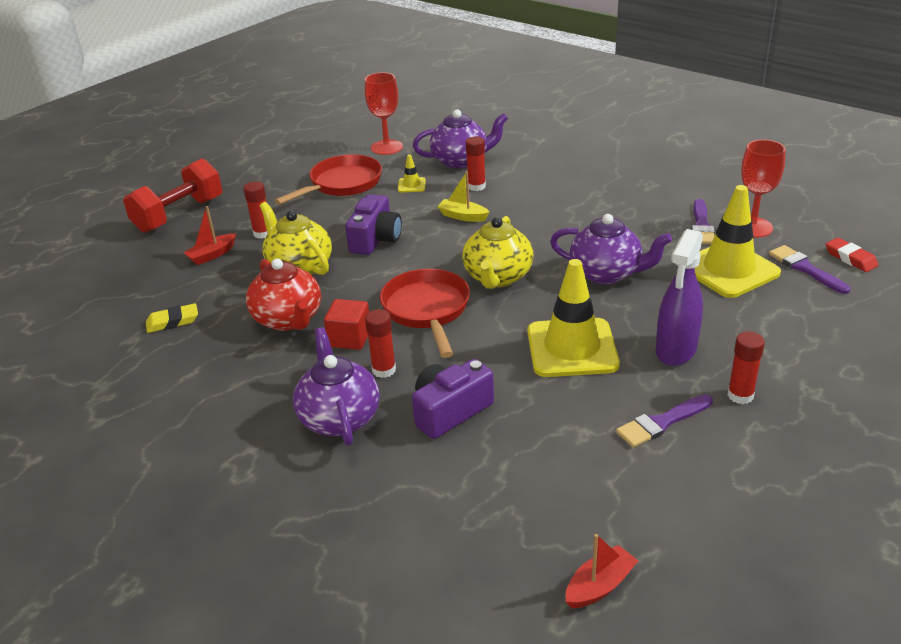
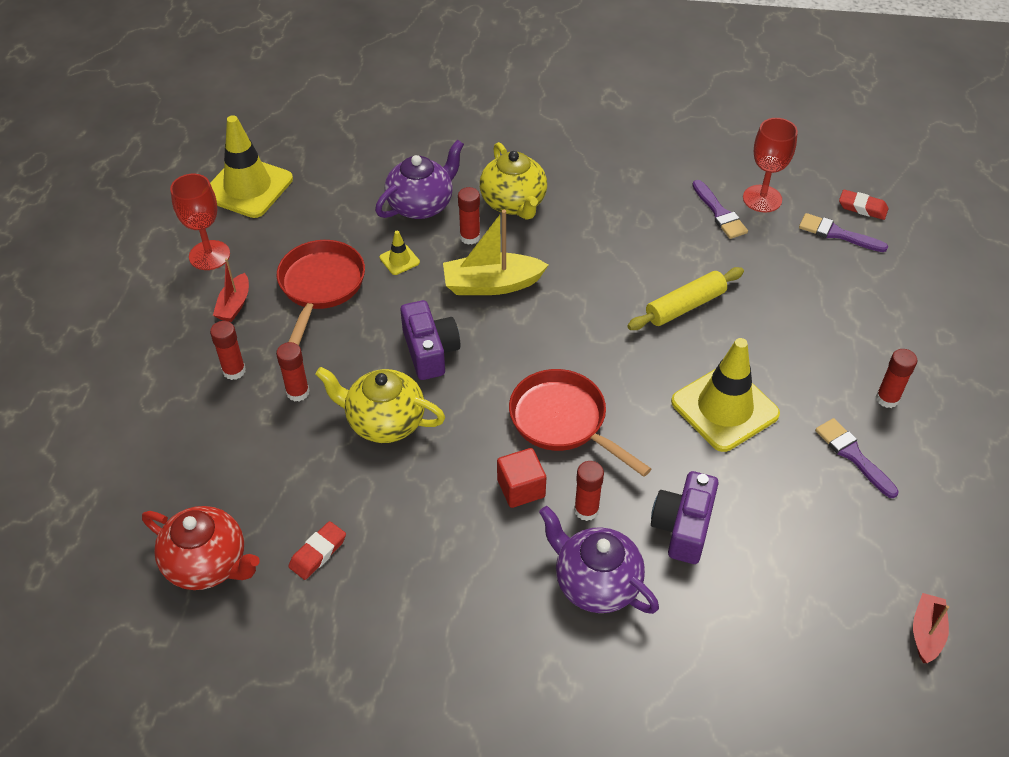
camera: 35 degrees left, 15 degrees up
(173, 322) = (318, 553): yellow eraser -> red eraser
(179, 215) = (168, 405): red dumbbell -> none
(212, 255) = (269, 446): red boat -> red boat (234, 305)
(237, 210) = (234, 371): none -> red glue stick
(289, 320) = (439, 493): red teapot -> red teapot (208, 564)
(386, 147) = (320, 212): red goblet -> red goblet (209, 255)
(463, 216) = (491, 284): yellow boat -> yellow boat, size x1.72
(497, 277) = (593, 352): yellow teapot -> yellow teapot (514, 203)
(607, 273) = (685, 306): purple teapot -> yellow rolling pin
(661, 423) = (853, 455): purple brush -> purple brush turned 120 degrees clockwise
(676, 350) = (806, 372): purple spray bottle -> none
(728, 270) = (780, 259): yellow traffic cone -> yellow traffic cone (248, 187)

